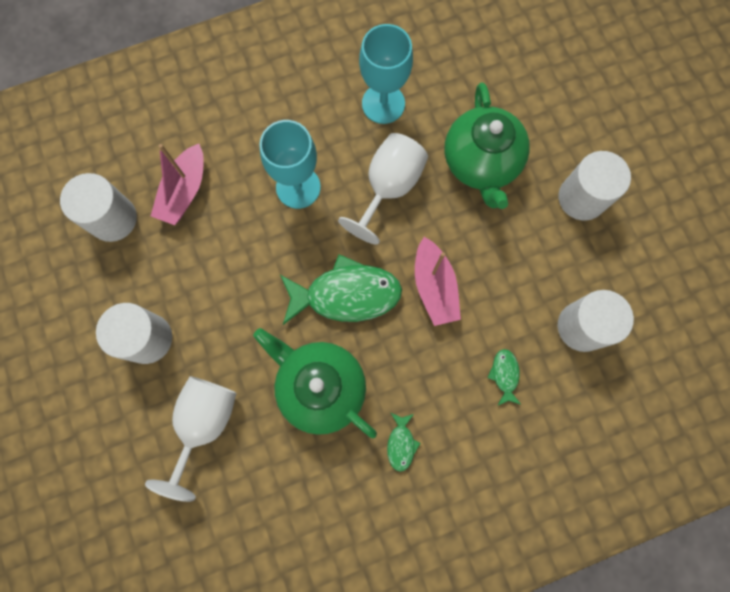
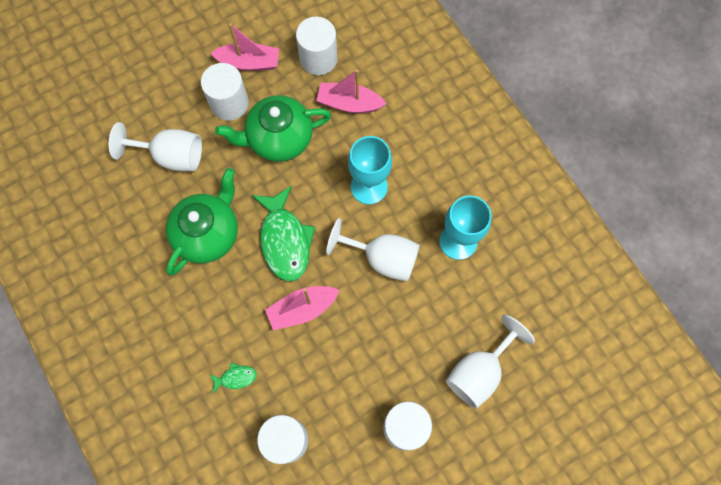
camera: 80 degrees right, 5 degrees down
(95, 305) = (249, 63): none -> pink boat
(401, 444) = (171, 302): green fish -> none
(481, 163) = (420, 333): green teapot -> green teapot (279, 139)
(531, 112) = (479, 371): none -> white goblet

